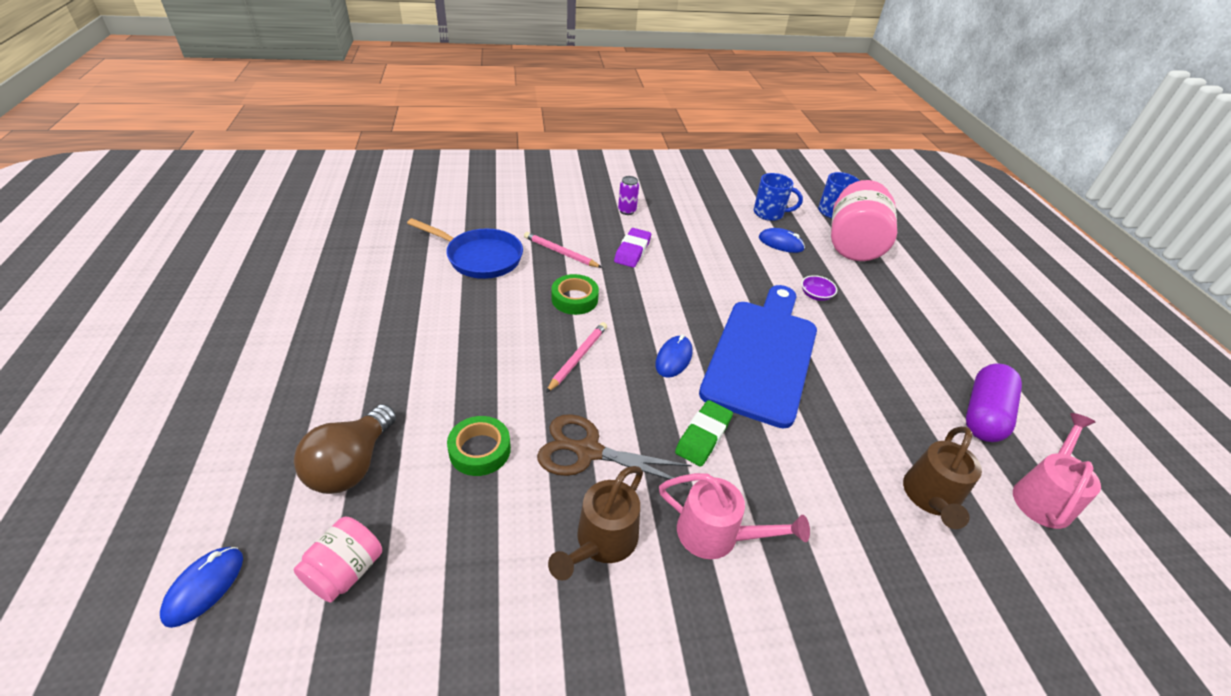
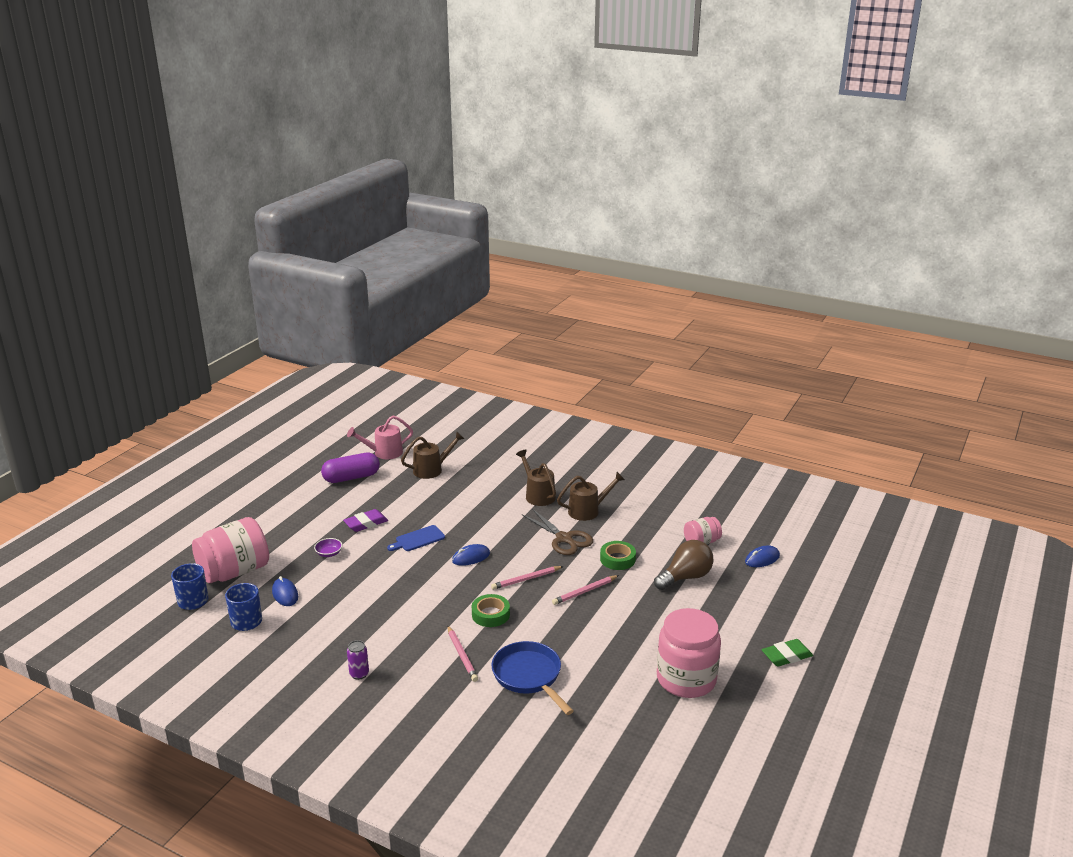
camera: 140 degrees left, 15 degrees down
(305, 312) = (686, 679): none -> pink jar
(491, 372) = (584, 592): none -> pink pencil
(632, 251) = (405, 634): purple eraser -> purple eraser (366, 523)
(703, 436) = (501, 522): green eraser -> green eraser (786, 656)
(717, 535) = (537, 495): pink watering can -> brown watering can
(762, 355) = (418, 539): blue cutting board -> blue cutting board, size x0.42

